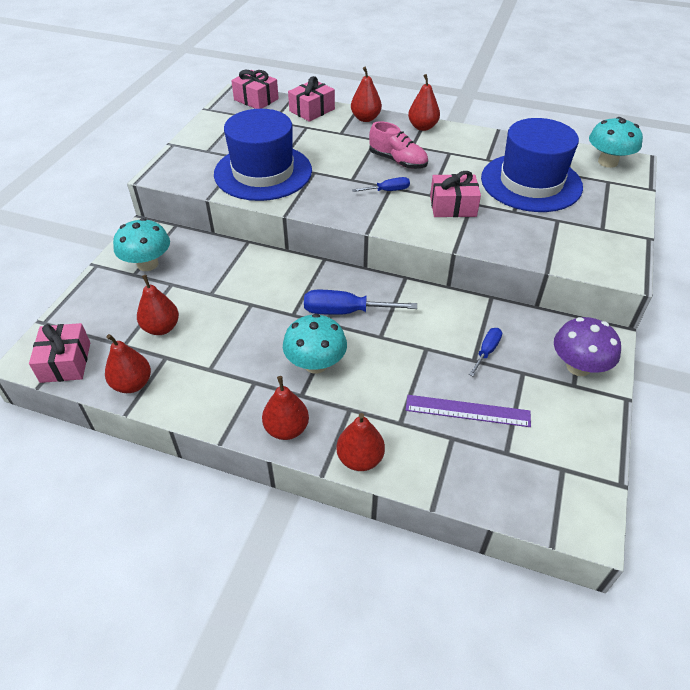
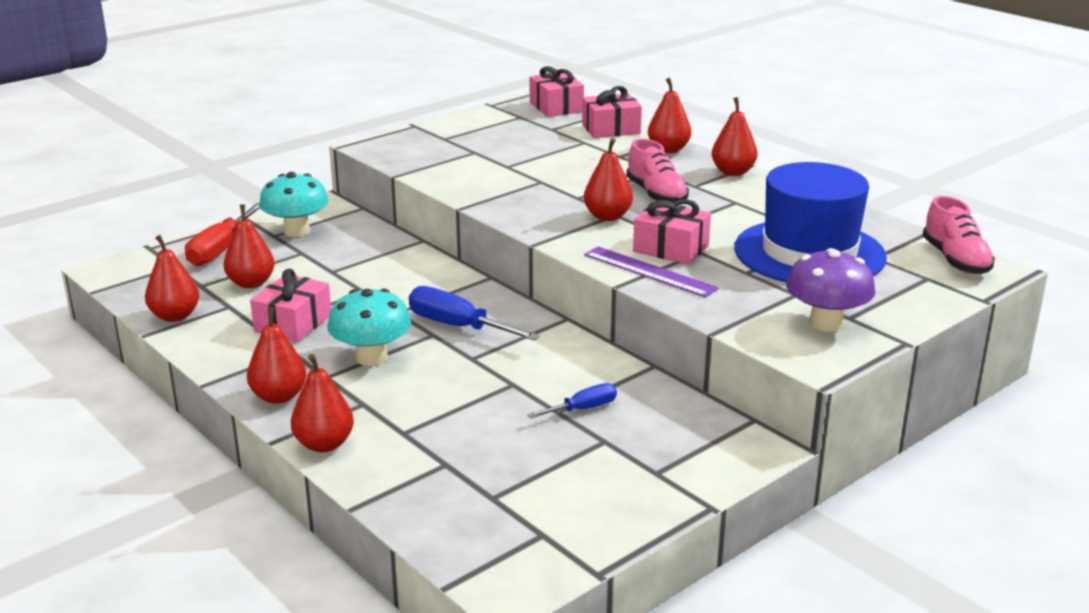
camera: 30 degrees right, 20 degrees down
(65, 362) = (135, 282): pink gift -> pink gift (293, 323)
(105, 304) = (220, 250): none -> red screwdriver
(263, 172) = (482, 168): blue hat -> none
(388, 191) = (607, 216): blue screwdriver -> red pear
(467, 410) = (492, 449): purple ruler -> purple ruler (649, 271)
(578, 366) = (685, 459): purple mushroom -> purple mushroom (826, 323)
(607, 162) = (955, 260): turquoise mushroom -> pink shoe

